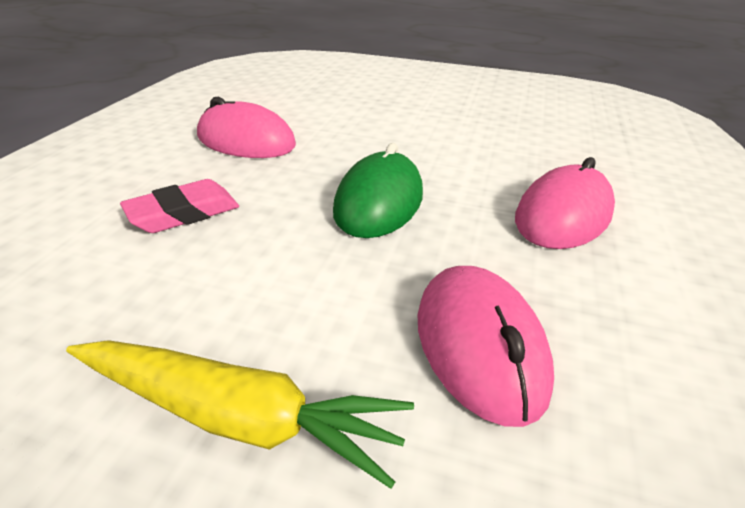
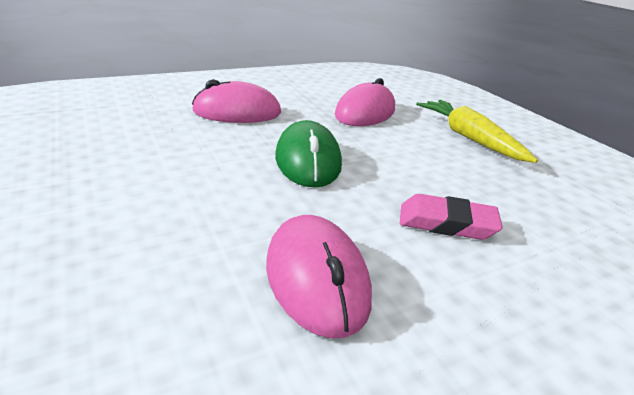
camera: 135 degrees left, 5 degrees down
(379, 202) = (308, 161): green mouse -> green mouse turned 75 degrees counterclockwise

